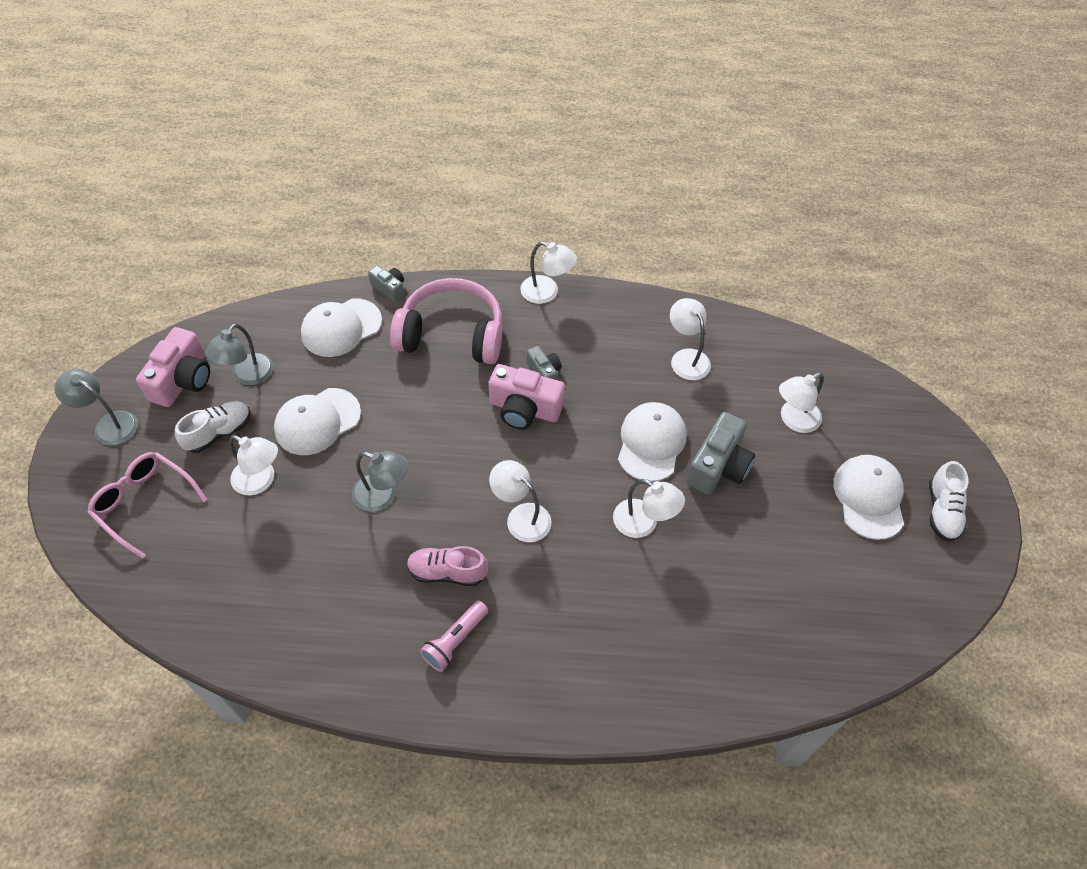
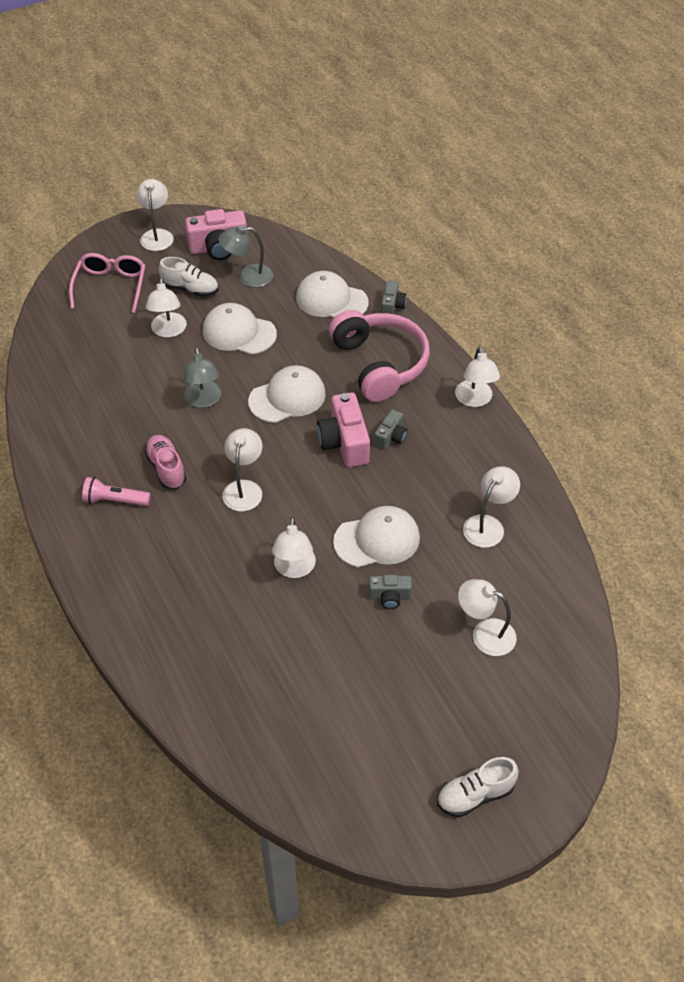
camera: 60 degrees right, 5 degrees down
(109, 424) = (157, 235): grey lamp -> white lamp
(718, 466) = (389, 597): grey camera -> grey camera, size x0.56
(869, 497) = (444, 727): white cap -> white cap (287, 397)

